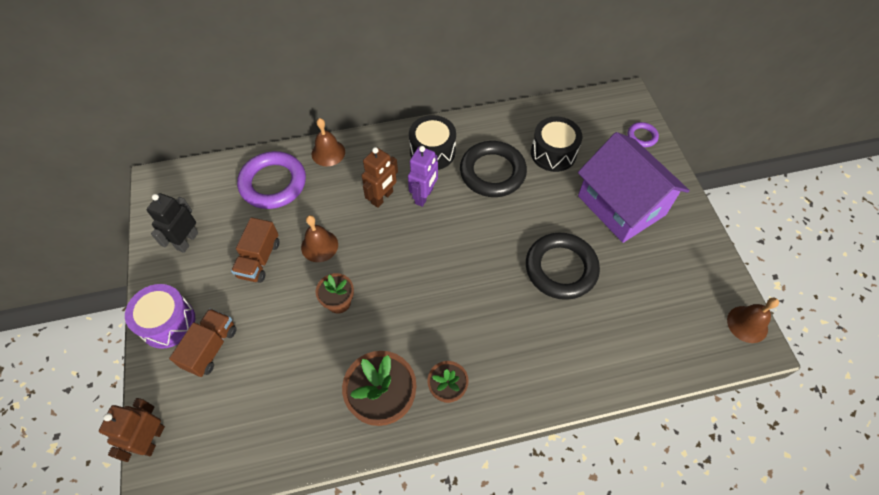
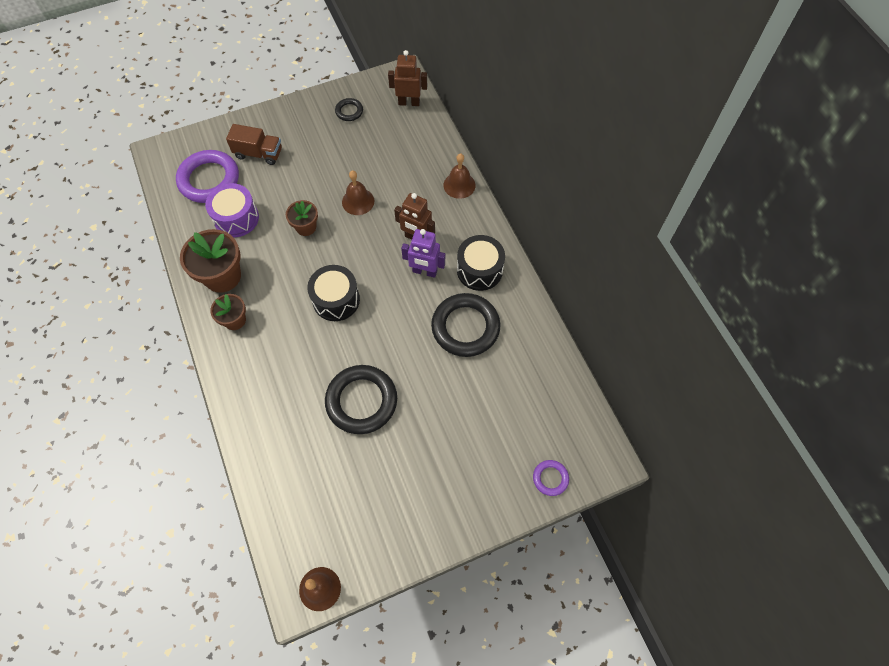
camera: 80 degrees right, 5 degrees up
(152, 439) = (189, 140): brown robot -> brown robot (409, 102)
(168, 322) = (277, 121): purple drum -> purple drum (236, 218)
(187, 241) = (349, 111): black robot -> black ring
(259, 259) = (339, 163): brown truck -> none
(273, 183) = (416, 153): purple ring -> purple ring (209, 180)
(553, 153) = (503, 383): black drum -> black drum (336, 300)
(621, 205) = (447, 457): purple house -> none

